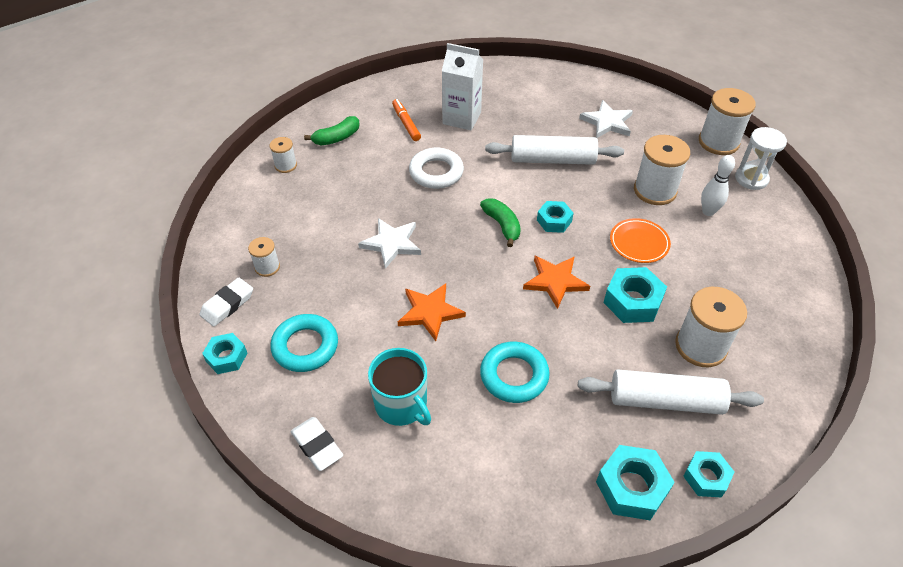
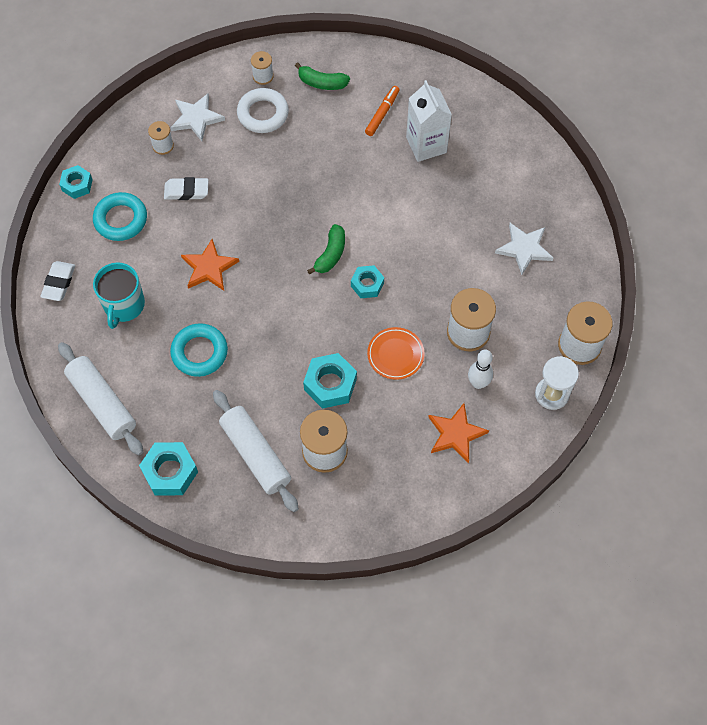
camera: 50 degrees right, 15 degrees up
(227, 304) = (114, 150): white eraser -> white eraser (186, 191)
(391, 244) = (249, 200): white star -> white star (196, 118)
(436, 172) = (346, 173): white ring -> white ring (263, 114)
(552, 160) = (436, 240): white rolling pin -> white rolling pin (102, 403)
(555, 281) = (305, 324): orange star -> orange star (456, 434)
(706, 477) = (212, 511): turquoise nut -> none

